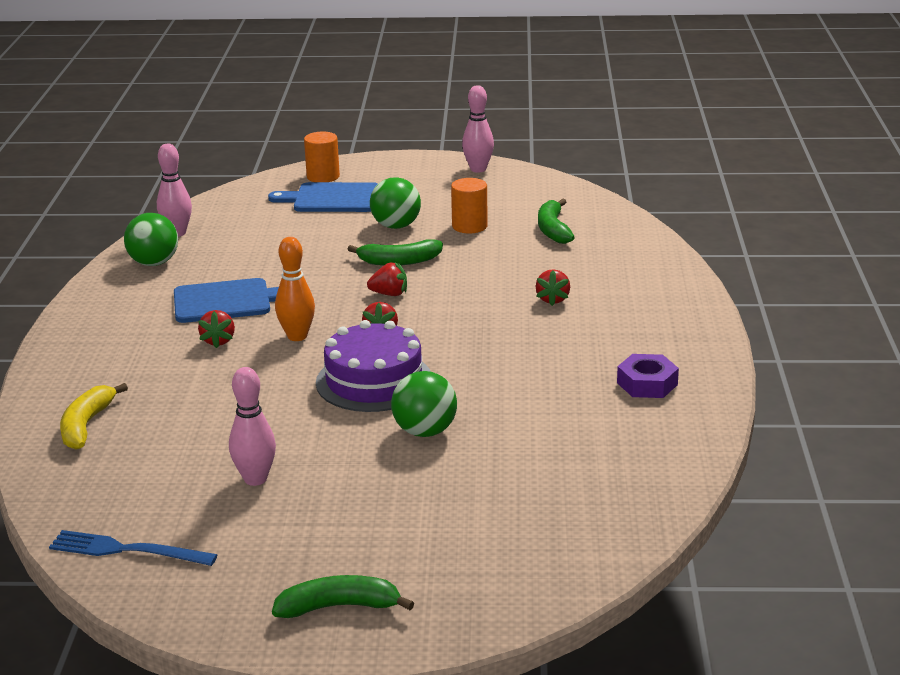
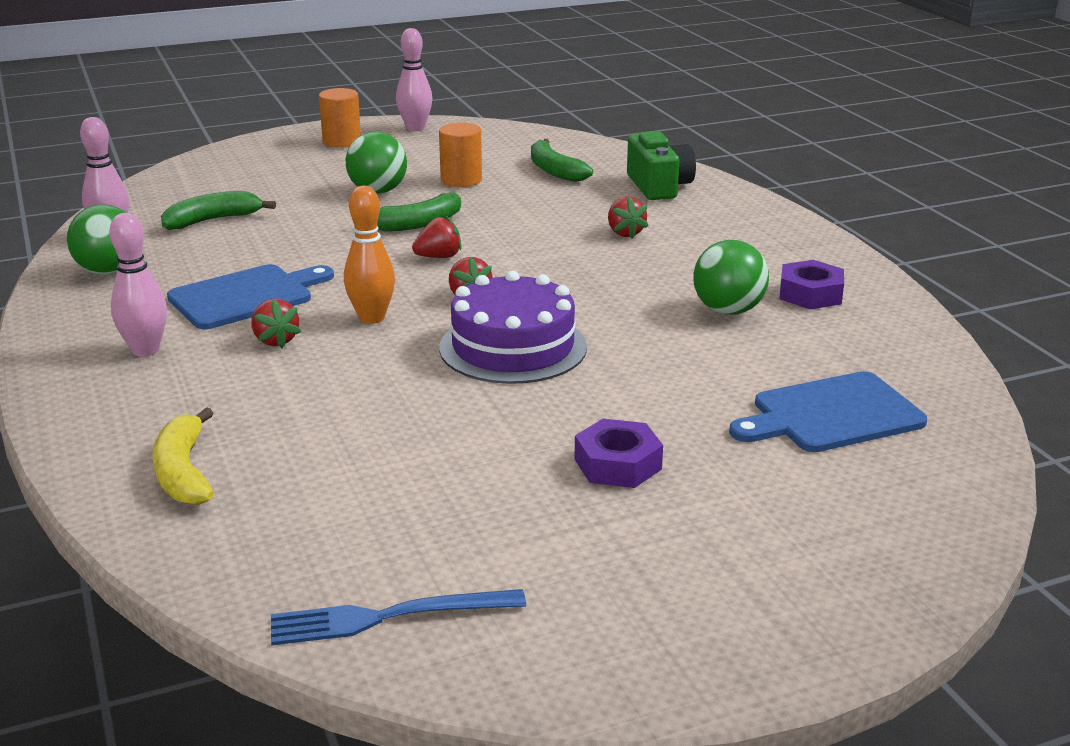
camera: 25 degrees left, 0 degrees up
(255, 479) = (477, 486): pink bowling pin -> pink bowling pin (145, 350)
(323, 176) = (243, 157): orange cylinder -> orange cylinder (342, 141)
(332, 199) = (276, 176): blue cutting board -> blue cutting board (831, 415)
(339, 606) = (738, 613): green banana -> green banana (213, 220)
(361, 486) = (618, 464): none -> purple nut
(425, 431) = (628, 388): green ball -> green ball (728, 310)
(625, 260) = (659, 186): none -> green camera

